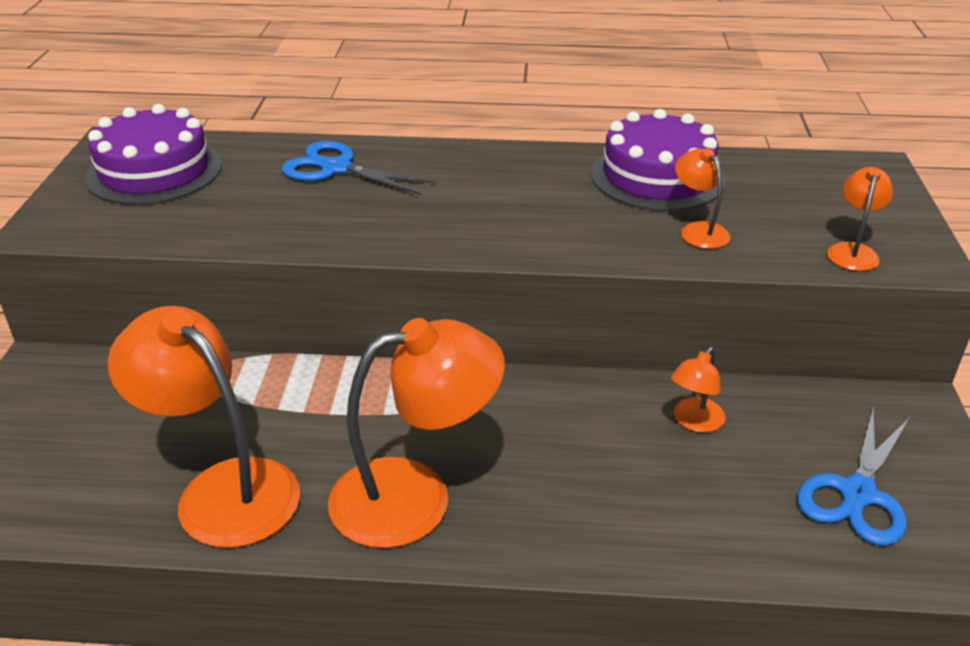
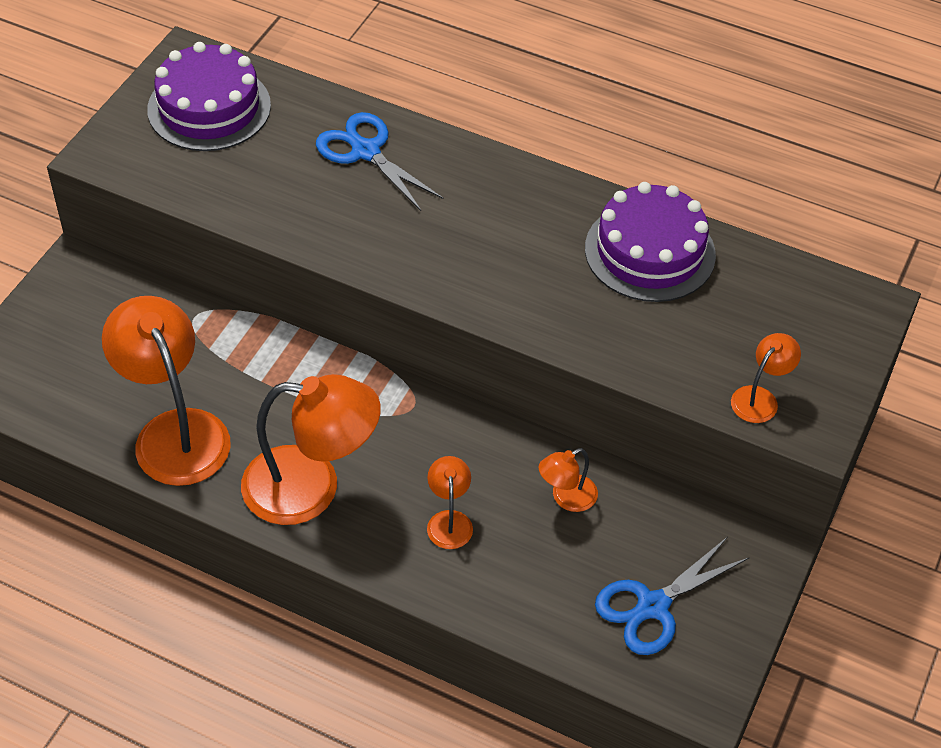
camera: 20 degrees right, 15 degrees up
(698, 230) = (640, 330): orange lamp -> orange lamp (449, 521)

